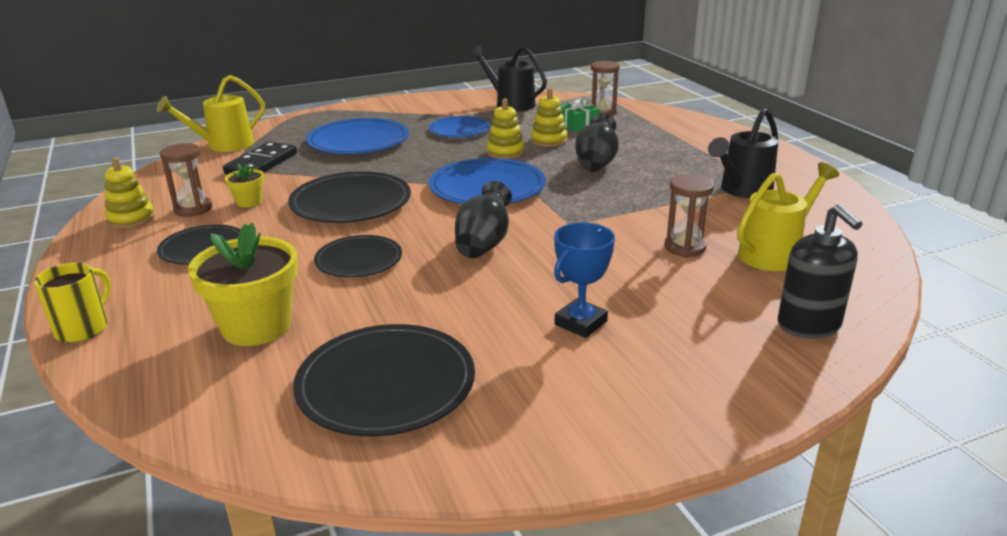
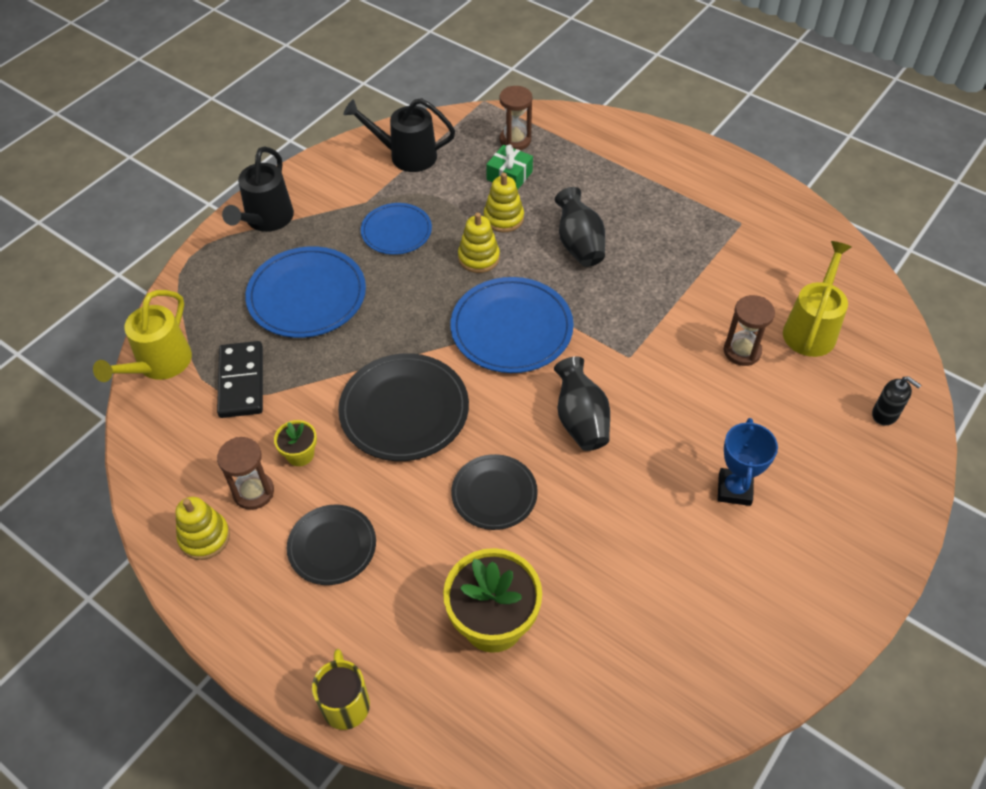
camera: 30 degrees left, 25 degrees up
(386, 384) = (653, 631): black plate -> none
(742, 190) = (732, 242): black watering can -> black watering can (266, 220)
(809, 325) = (885, 414): black soap dispenser -> black soap dispenser, size x0.60

